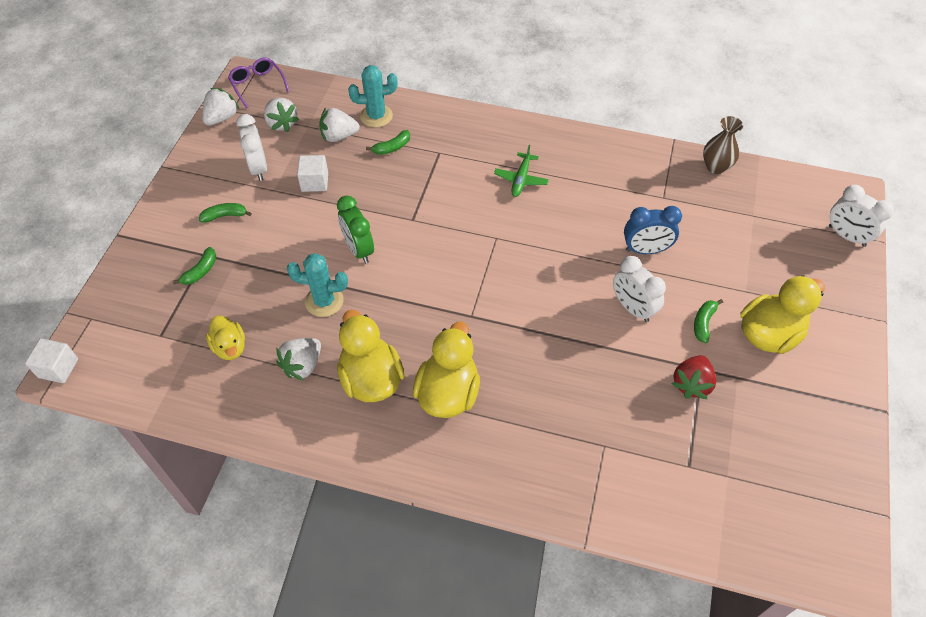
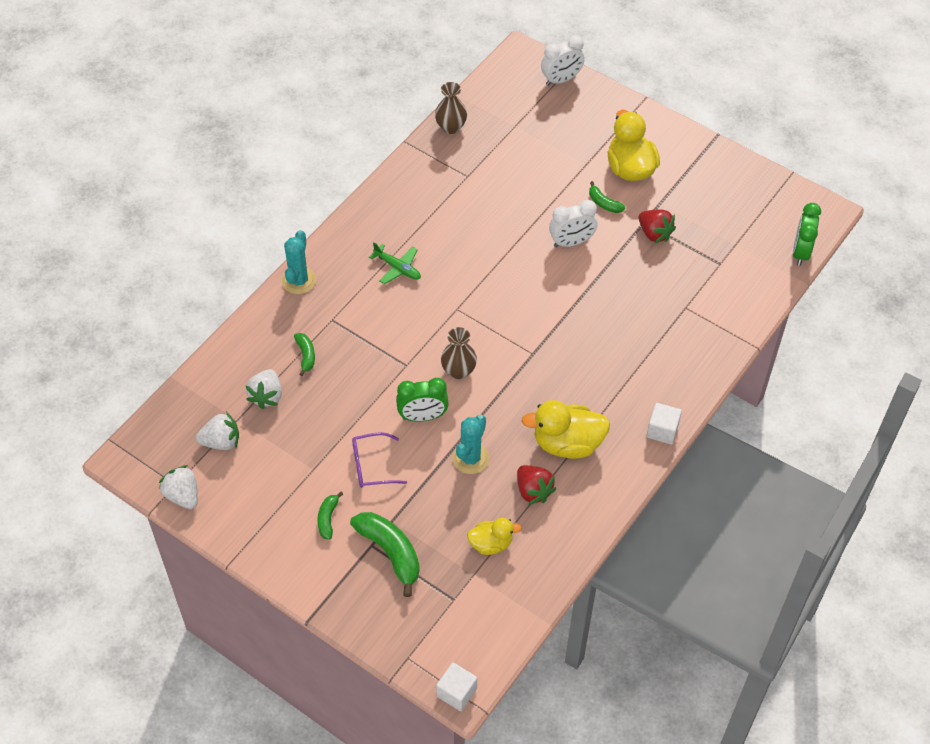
camera: 70 degrees left, 0 degrees up
(200, 271) = (390, 552): green banana -> green banana, size x1.89
(258, 85) = (148, 451): purple glasses -> purple glasses (372, 466)
(259, 168) = (276, 476): white clock -> none
(302, 365) = (533, 491): white strawberry -> red strawberry
(314, 182) = (320, 431): white cube -> white cube (662, 430)
(376, 116) = (254, 357): turquoise cactus -> turquoise cactus (299, 280)
(423, 261) = (458, 371): none -> brown vase
(448, 393) = (602, 393): yellow duck -> none
(645, 250) = (517, 210): blue clock -> none
(762, 559) = (800, 252): none -> green clock

